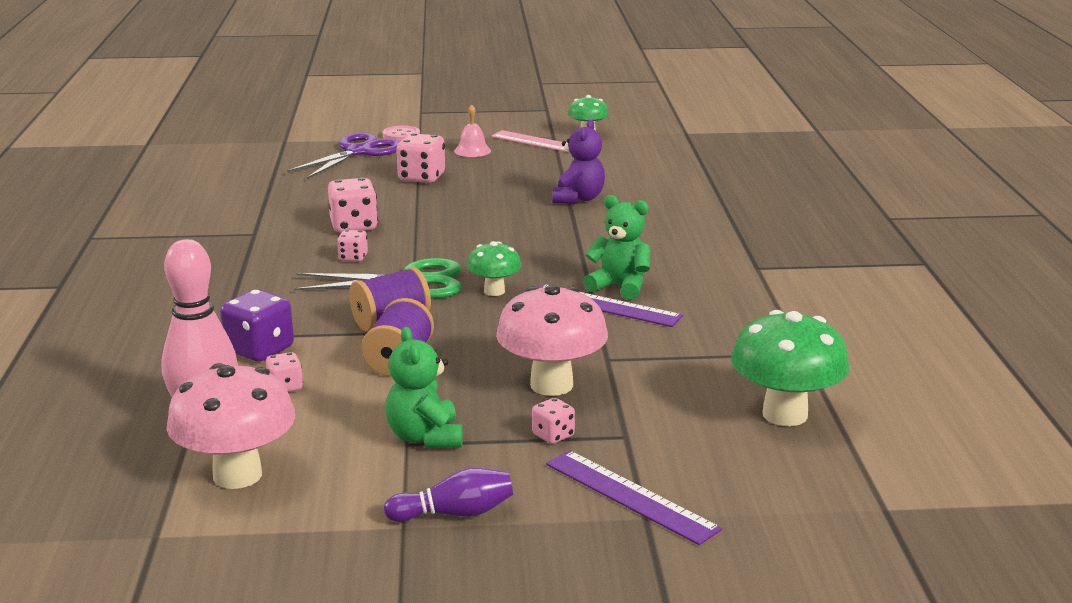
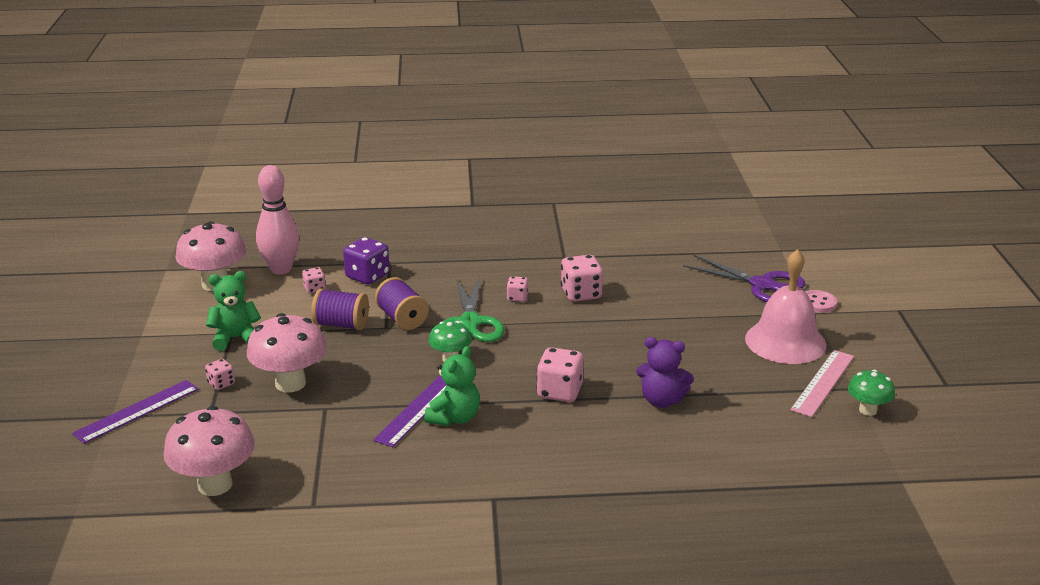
camera: 90 degrees right, 5 degrees up
(421, 178) = (701, 318): pink dice -> pink dice (559, 392)
(454, 513) = (146, 351): purple bowling pin -> none
(472, 151) = (785, 341): pink bell -> pink bell, size x2.18
(785, 414) = (215, 485): green mushroom -> pink mushroom

